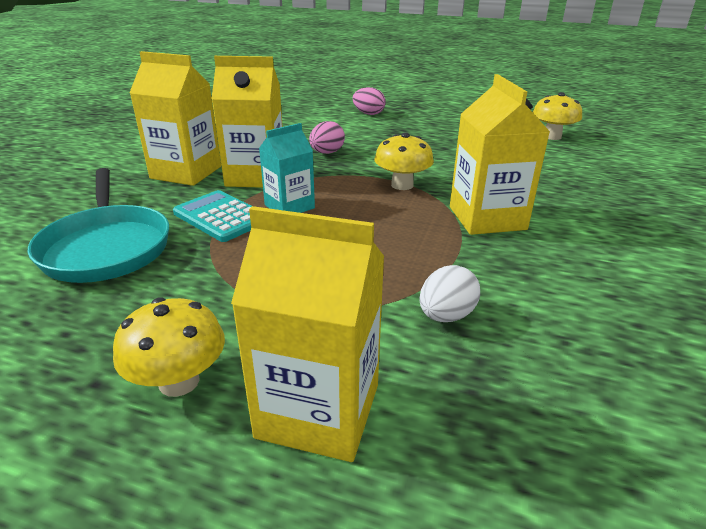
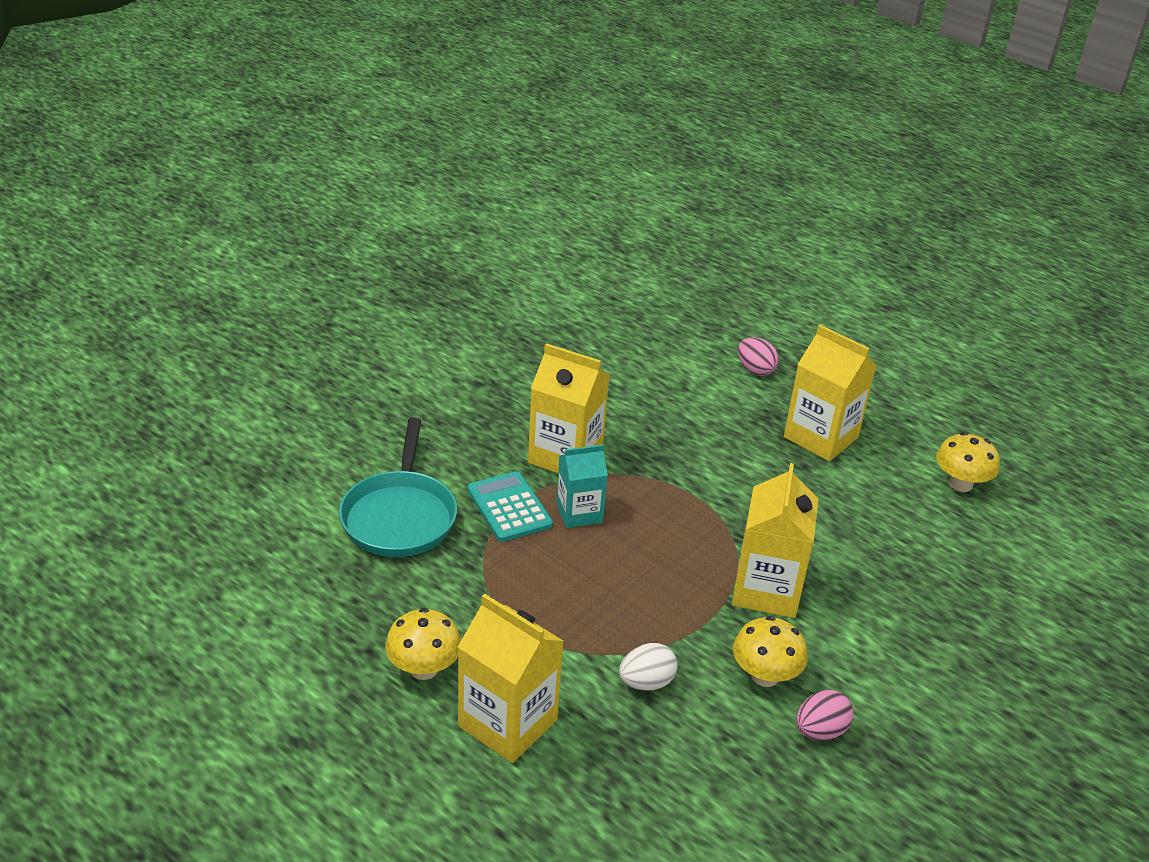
camera: 20 degrees right, 5 degrees up
(186, 172) = (497, 428): yellow carton -> yellow carton (821, 437)
(327, 153) = (660, 436): pink egg -> pink egg (820, 731)
(402, 185) = (712, 515): yellow mushroom -> yellow mushroom (765, 675)

